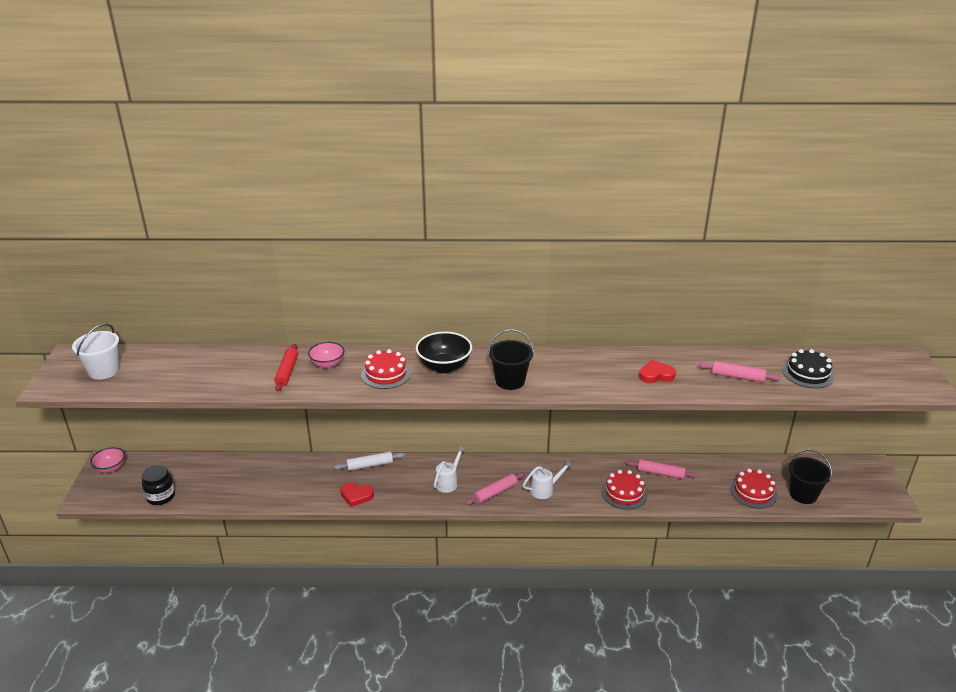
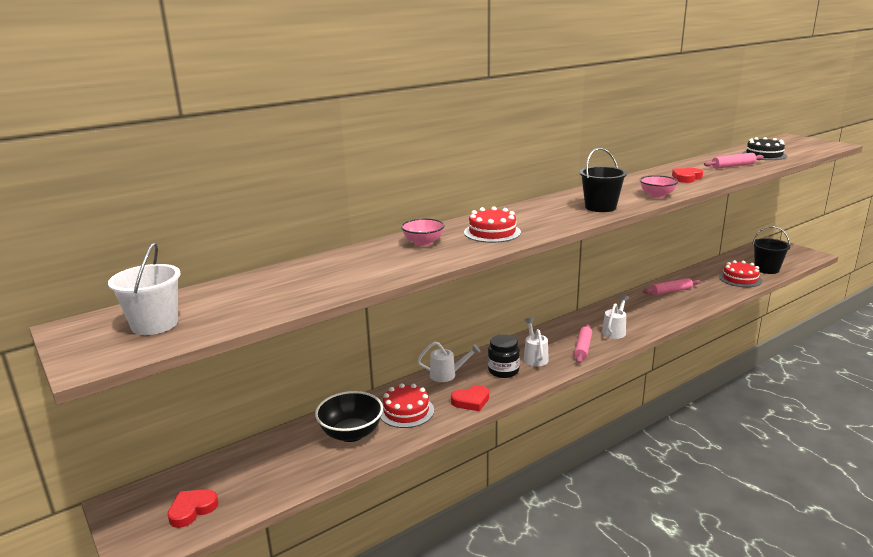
camera: 35 degrees left, 10 degrees down
(110, 468) = (136, 506): pink bowl -> pink bowl (657, 195)
(130, 486) = (192, 510): none -> red heart
(161, 496) = (250, 499): black jar -> black jar (503, 371)
(287, 372) = (393, 258): red rolling pin -> none
(370, 465) = (447, 375): white rolling pin -> white watering can
(444, 366) = (531, 215): black bowl -> black bowl (351, 433)
(624, 493) = (669, 310): red cake -> red cake (406, 411)

